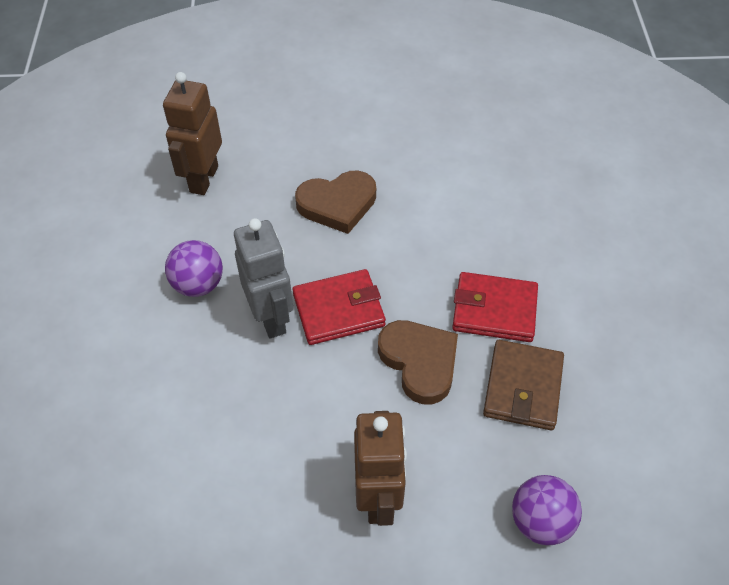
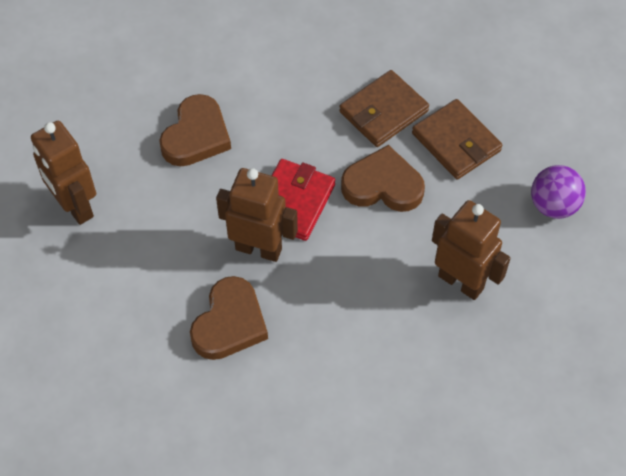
camera: 50 degrees left, 5 degrees up
(182, 347) = (229, 323): none -> brown heart
(198, 284) = (180, 276): purple ball -> none
(271, 317) = (259, 248): grey robot -> brown robot
(494, 310) = (383, 112): red wallet -> brown wallet

